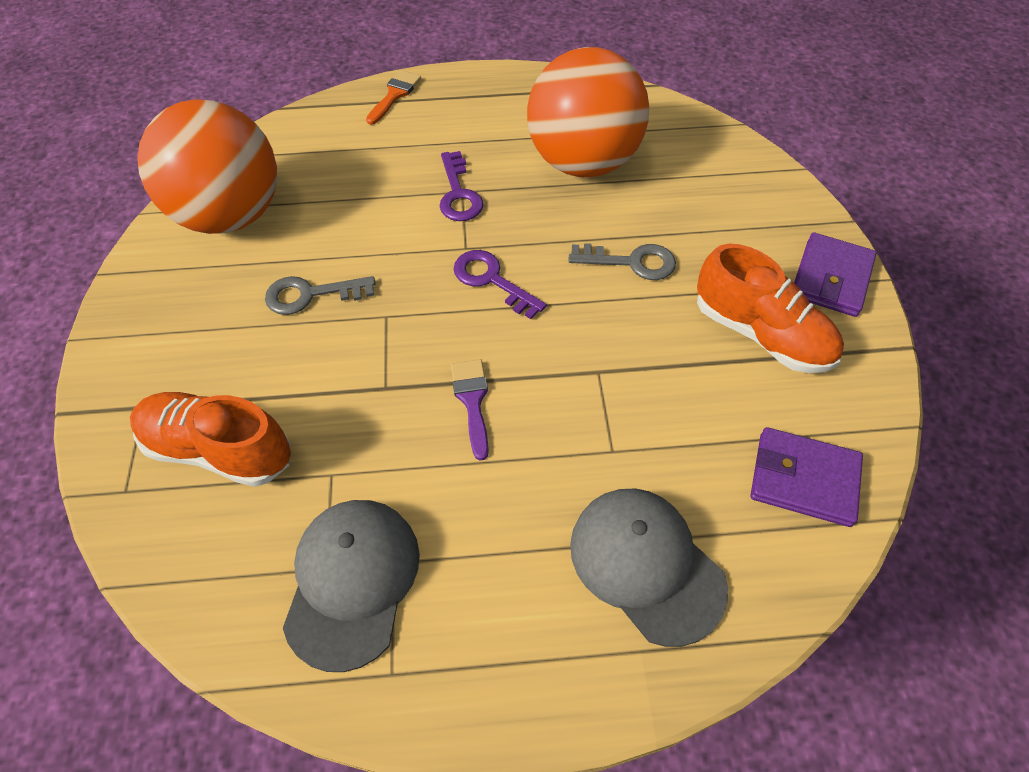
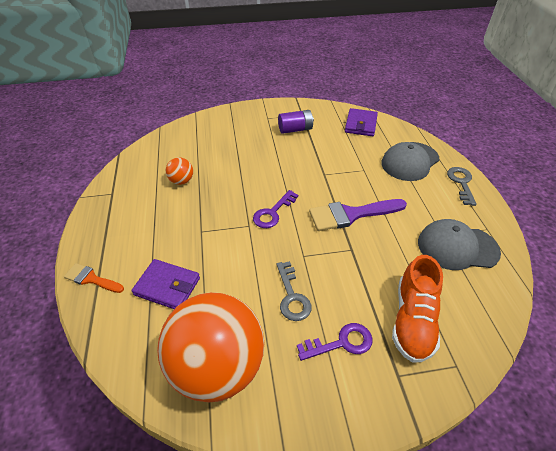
camera: 95 degrees left, 10 degrees down
(458, 193) = (203, 232): purple key -> purple key (341, 343)
(472, 401) = (351, 214): purple brush -> purple brush, size x1.78
(583, 162) = (181, 181): orange ball -> orange ball, size x0.40
(631, 262) = (257, 164): grey key -> grey key (461, 183)
(761, 334) = (295, 129): orange shoe -> purple battery
(830, 278) = (263, 111): purple wallet -> purple wallet (167, 286)

